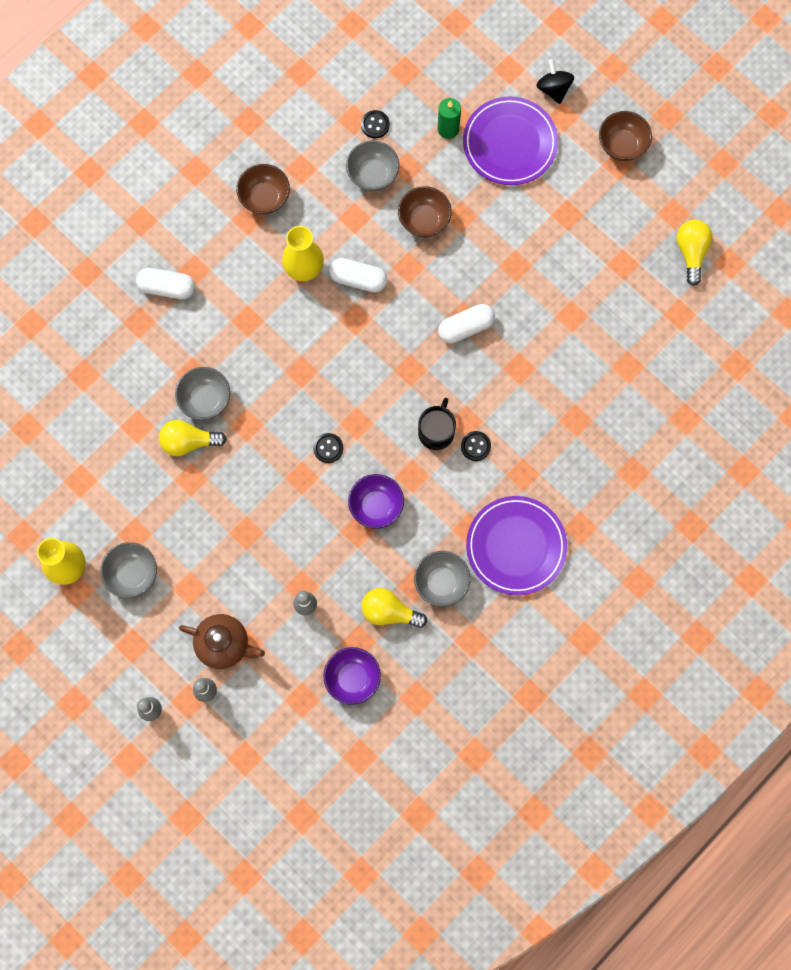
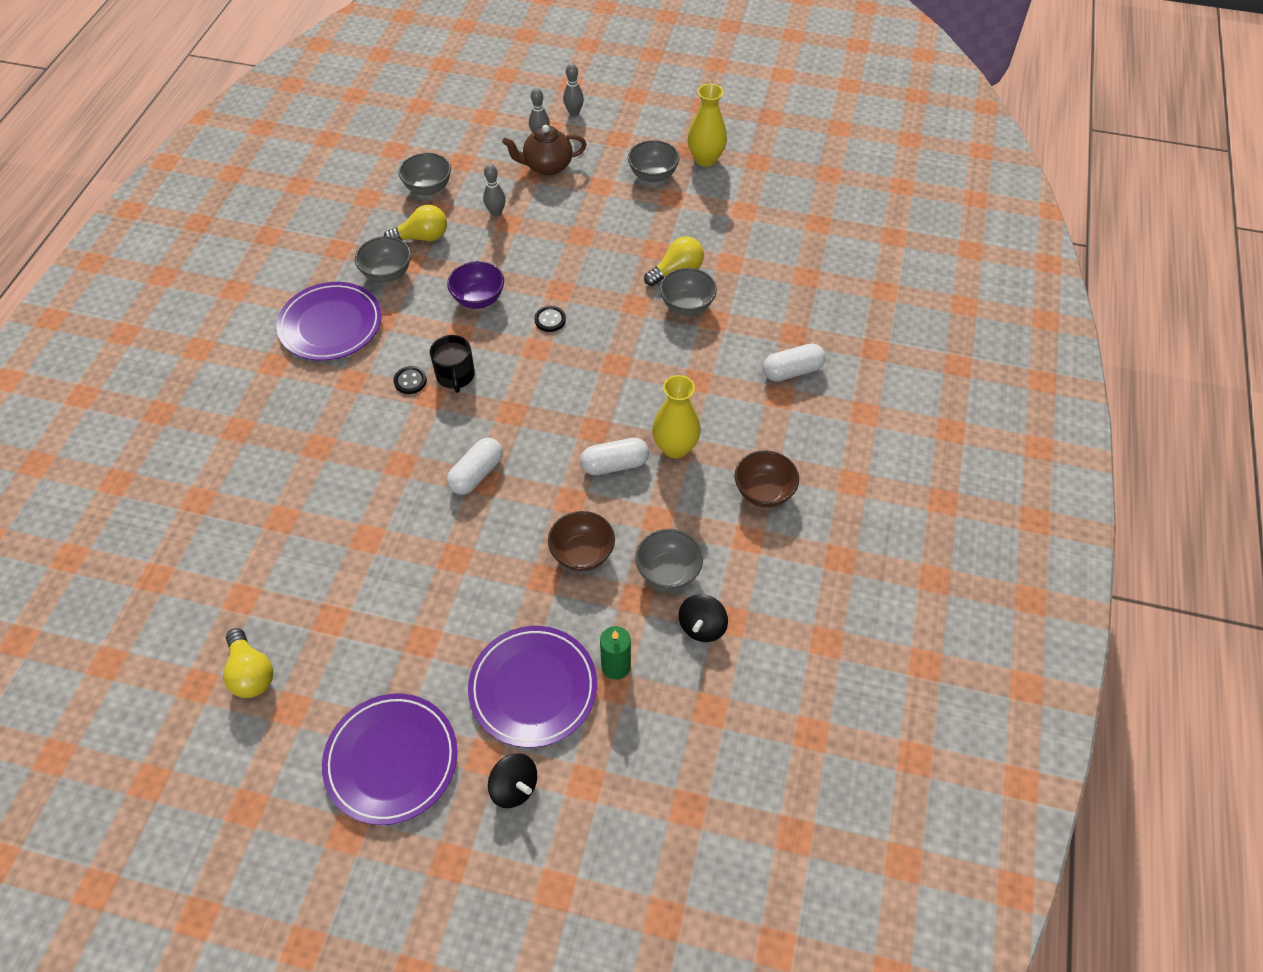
camera: 150 degrees right, 20 degrees down
(352, 678) = (428, 188): purple bowl -> grey bowl
(375, 125) = (702, 626): black button -> black spinning top
(622, 145) = (391, 760): brown bowl -> purple plate

